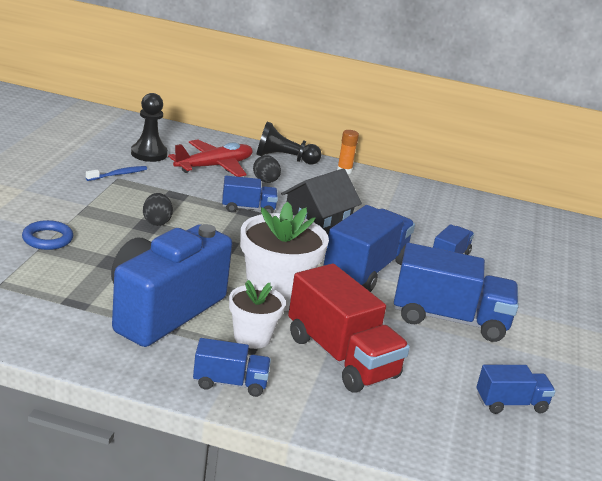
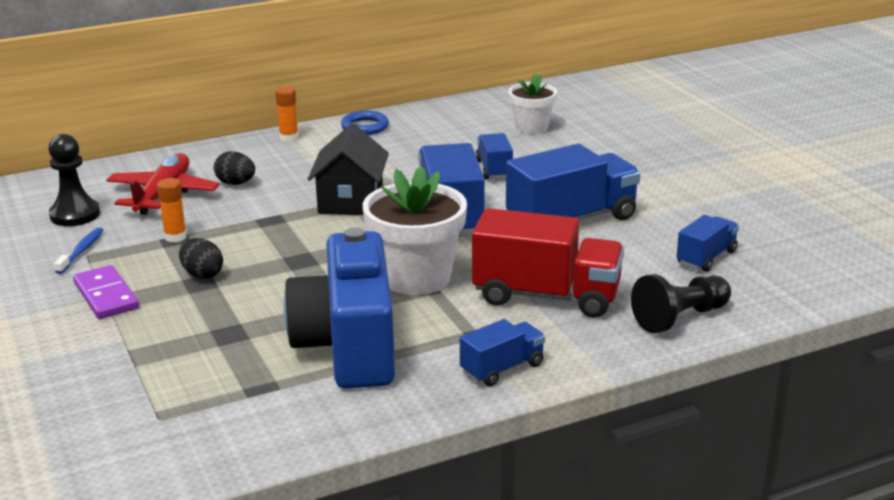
camera: 35 degrees left, 0 degrees up
(47, 239) = (125, 349): blue ring -> blue ring (365, 127)
(88, 205) = (106, 296): none -> purple domino
(179, 193) = (175, 237): none -> orange glue stick
(248, 208) = (264, 217): blue truck -> none
(252, 337) = (457, 323): white flower pot -> white flower pot (531, 127)
(284, 159) = (216, 153): black pawn -> black pawn (680, 318)

